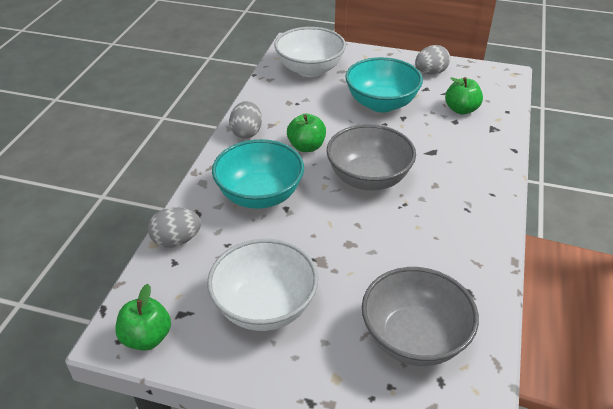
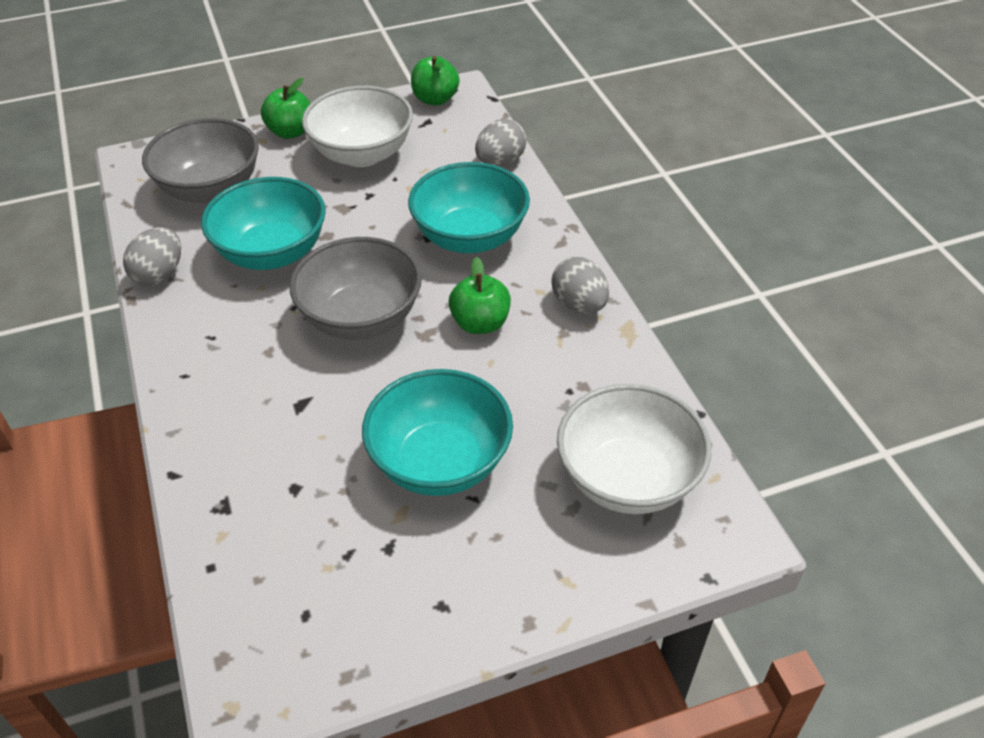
camera: 145 degrees right, 5 degrees up
(396, 249) = (272, 253): none -> turquoise bowl
(430, 72) = (407, 604): grey egg -> grey egg (159, 274)
(461, 109) = (296, 524): green apple -> green apple (290, 132)

